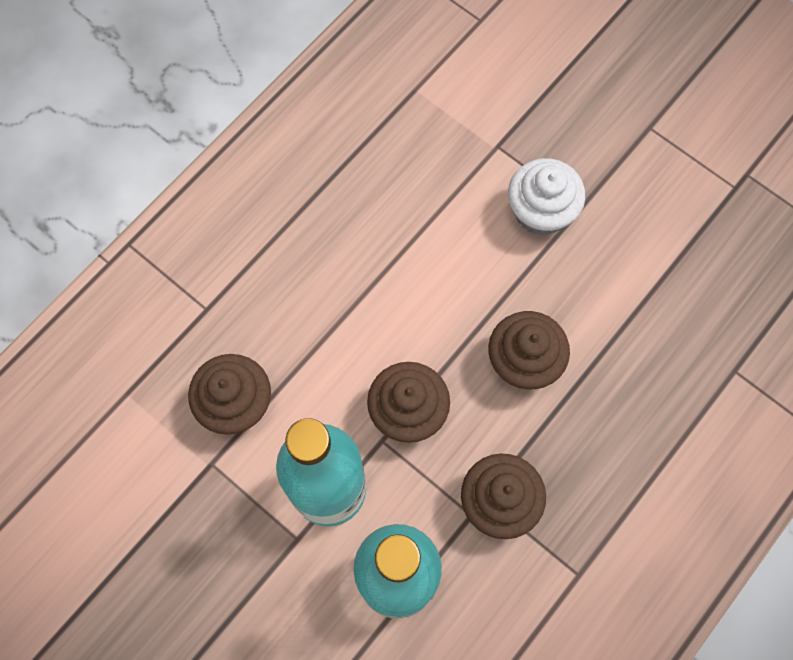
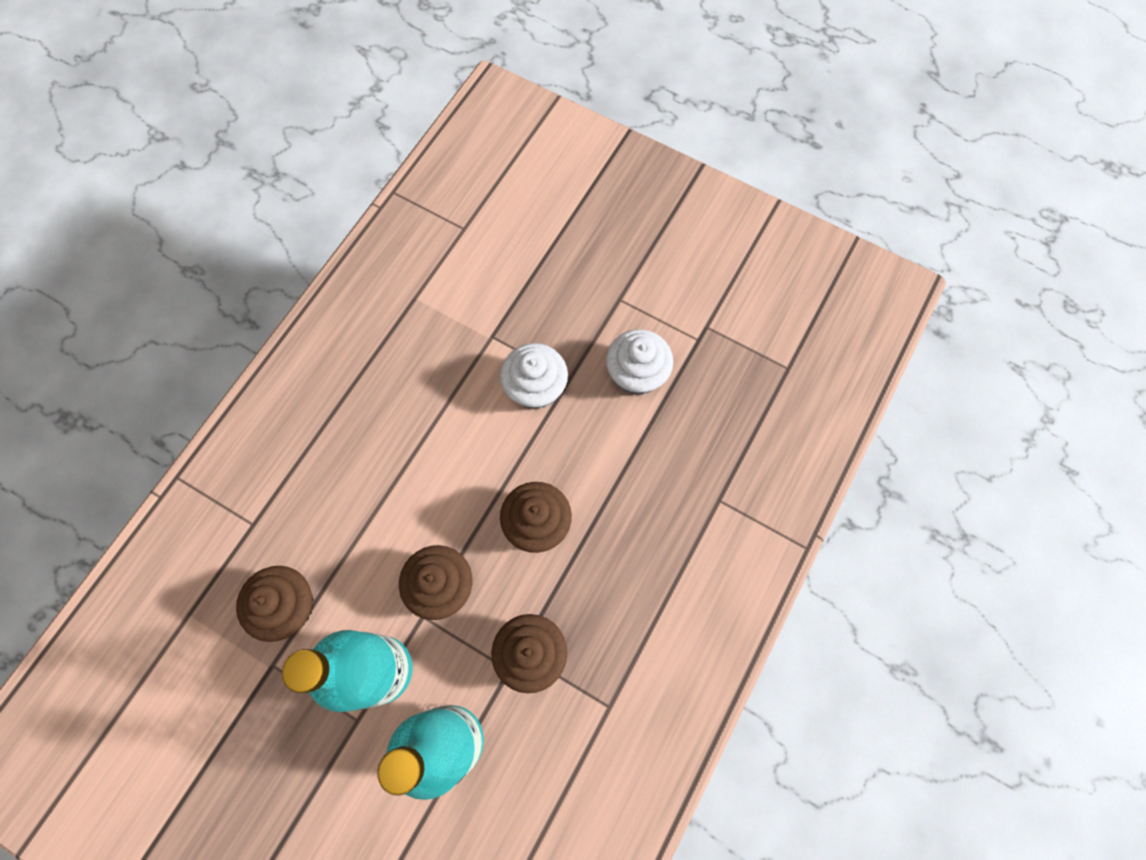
camera: 10 degrees left, 0 degrees up
(658, 214) = (636, 374): none -> white cupcake

